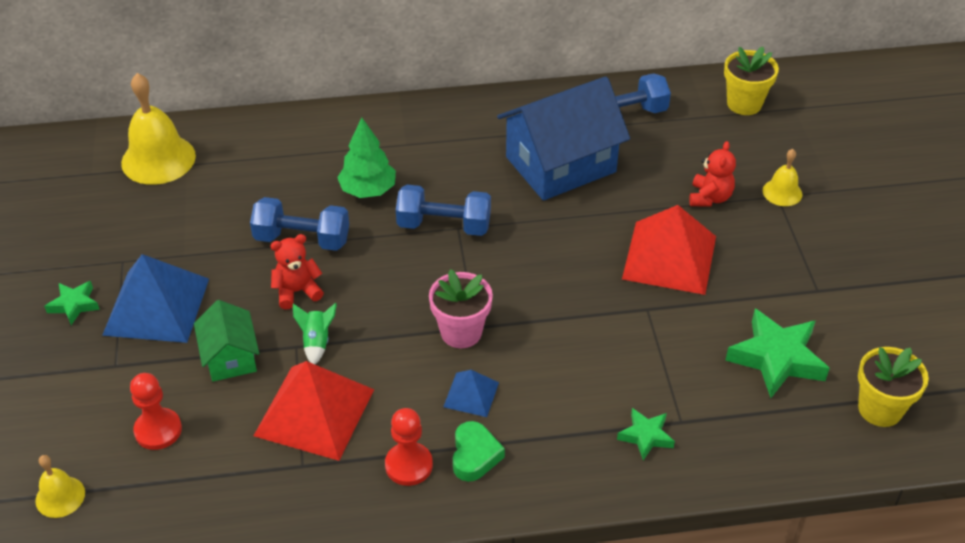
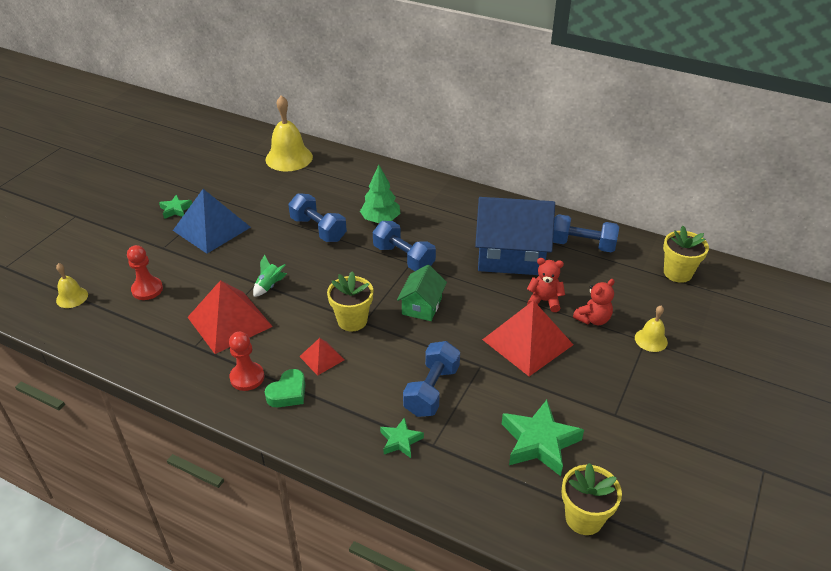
camera: 35 degrees right, 5 degrees down
(230, 357) = (219, 271): green house -> green house (422, 306)
(297, 291) = (287, 255): red teddy bear -> red teddy bear (544, 301)
(461, 332) = (352, 320): pink flower pot -> yellow flower pot
(471, 394) = (322, 358): blue pyramid -> red pyramid
(624, 364) = (431, 390): none -> blue dumbbell

